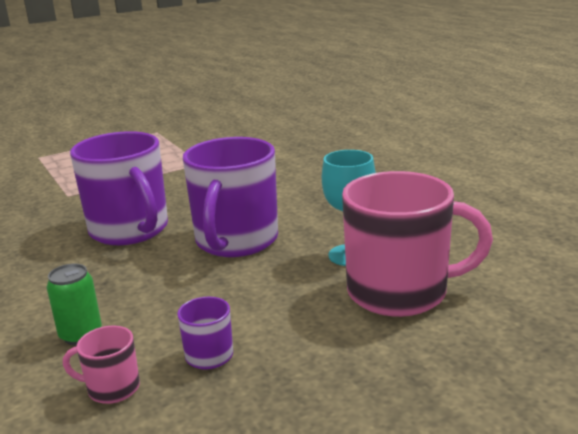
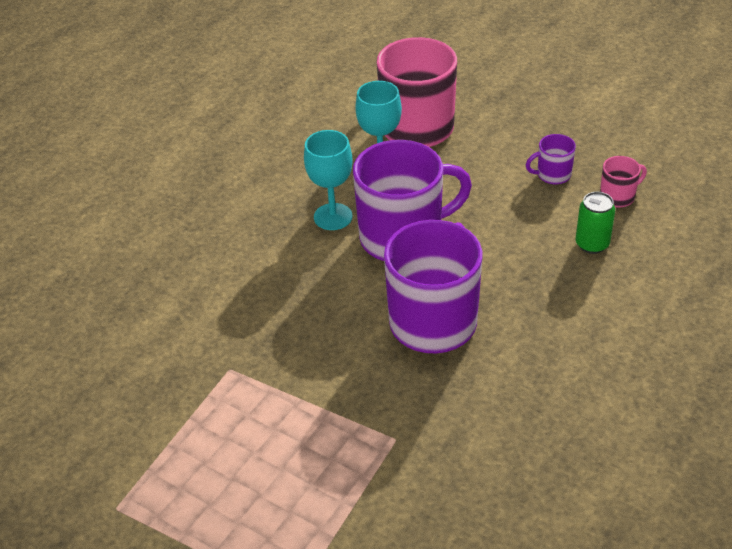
camera: 120 degrees left, 20 degrees up
(112, 388) = (618, 197): pink mug -> pink mug turned 90 degrees counterclockwise
(302, 219) = (333, 217): none -> turquoise goblet

